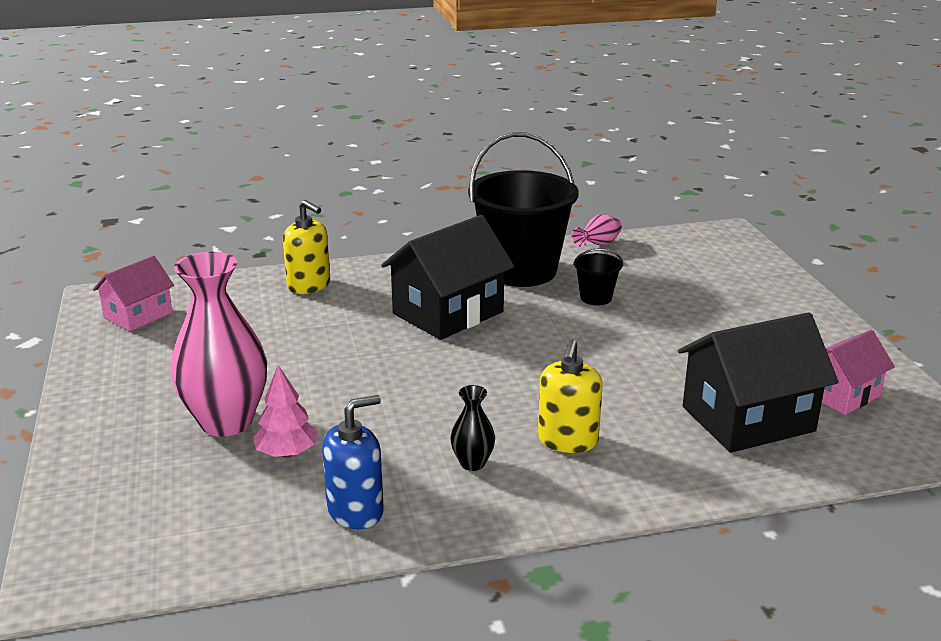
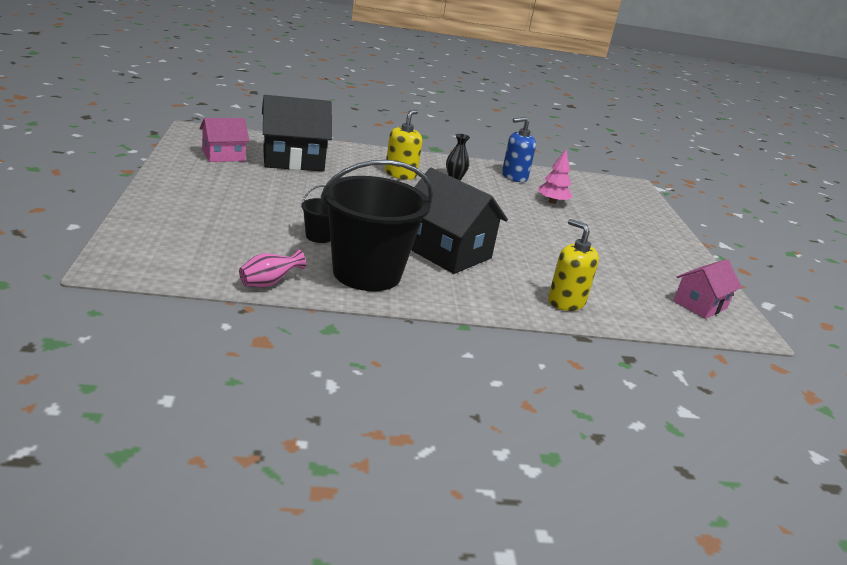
camera: 175 degrees left, 0 degrees up
(226, 421) = (592, 222): pink vase -> none
(448, 313) = (446, 252): black house -> black house turned 75 degrees clockwise

